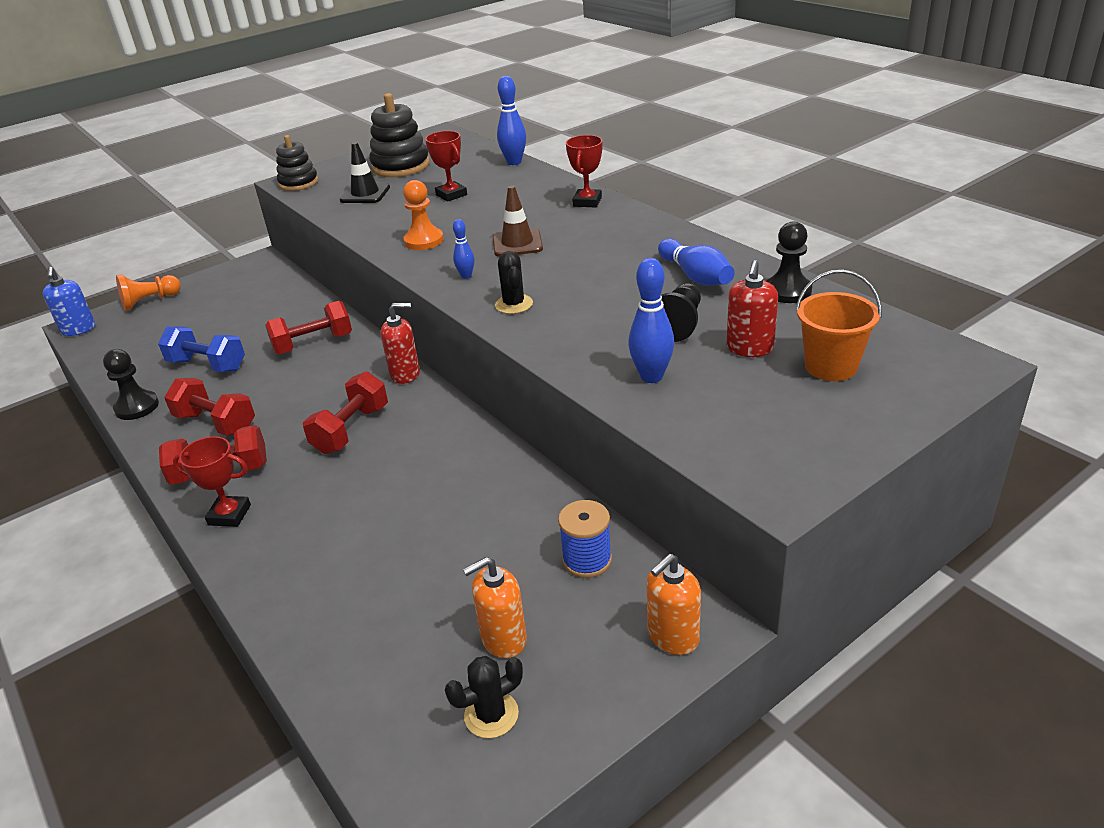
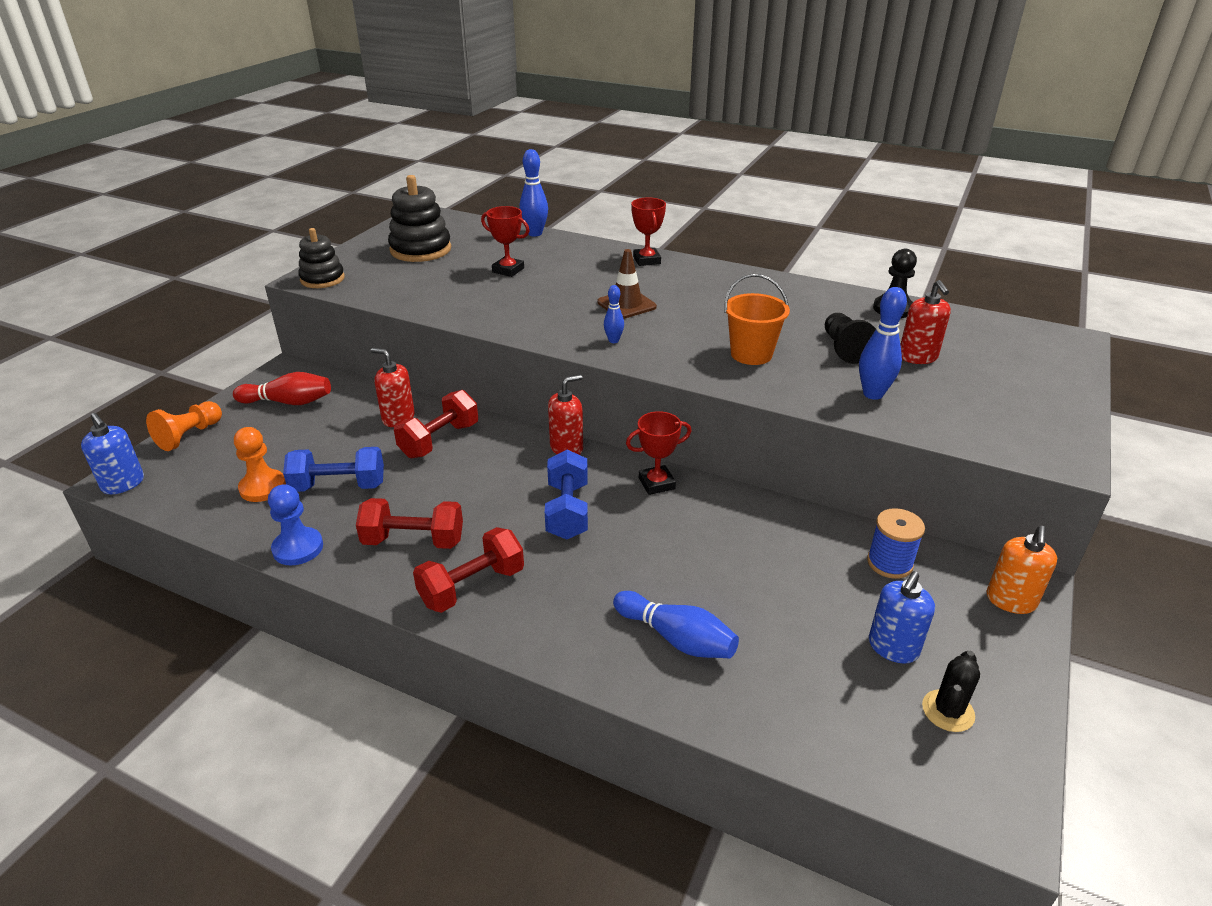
camera: 30 degrees left, 0 degrees up
(137, 407) = (298, 548): black pawn -> blue pawn
(229, 515) = (527, 624): red trophy -> red trophy (656, 483)
(237, 288) = (288, 402): none -> red bowling pin
(301, 318) = (398, 418): none -> red soap dispenser
(351, 430) = (567, 511): red dumbbell -> blue dumbbell
(365, 194) = (414, 280): black traffic cone -> none
(424, 241) = (532, 316): orange pawn -> orange pawn (263, 487)
(503, 639) = (893, 647): orange soap dispenser -> blue soap dispenser
(514, 304) = (688, 357): black cactus -> none
(695, 276) = (811, 308): blue bowling pin -> blue bowling pin (676, 638)
(831, 366) = (988, 359): orange bucket -> orange bucket (751, 354)

